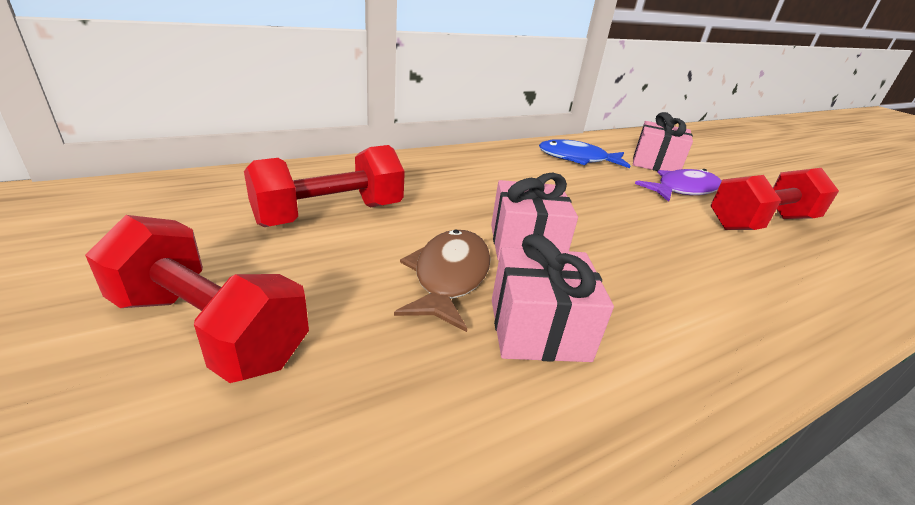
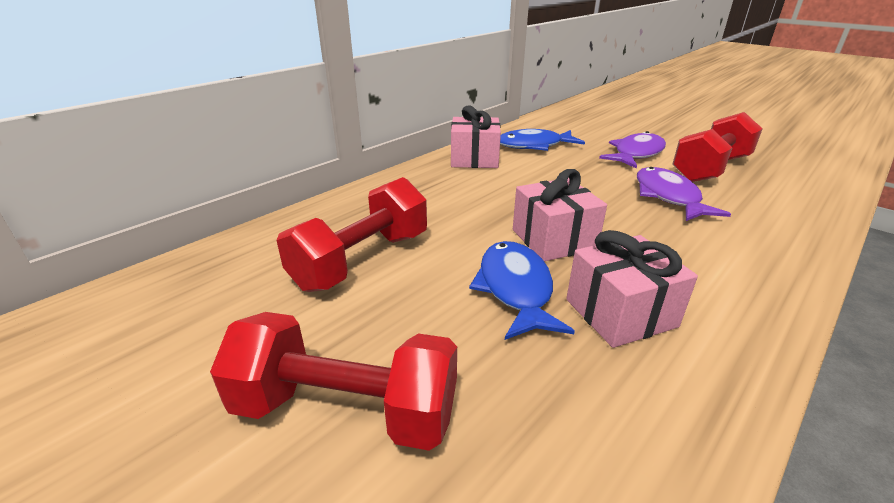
camera: 15 degrees left, 0 degrees up
(449, 277) = (515, 289): brown fish -> blue fish
(655, 163) = (598, 134): pink gift -> pink gift (474, 159)
(686, 237) = (668, 197): none -> purple fish

